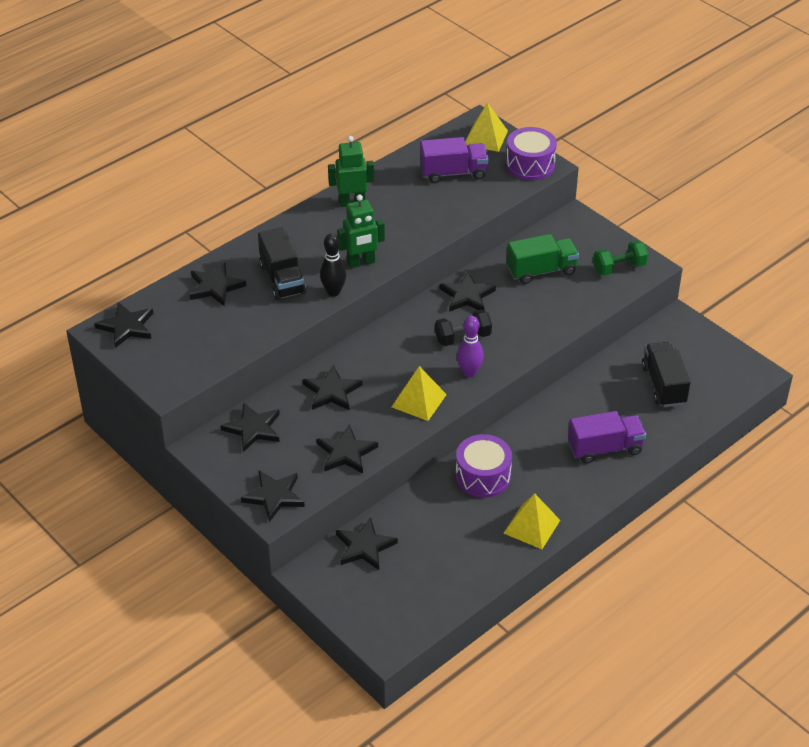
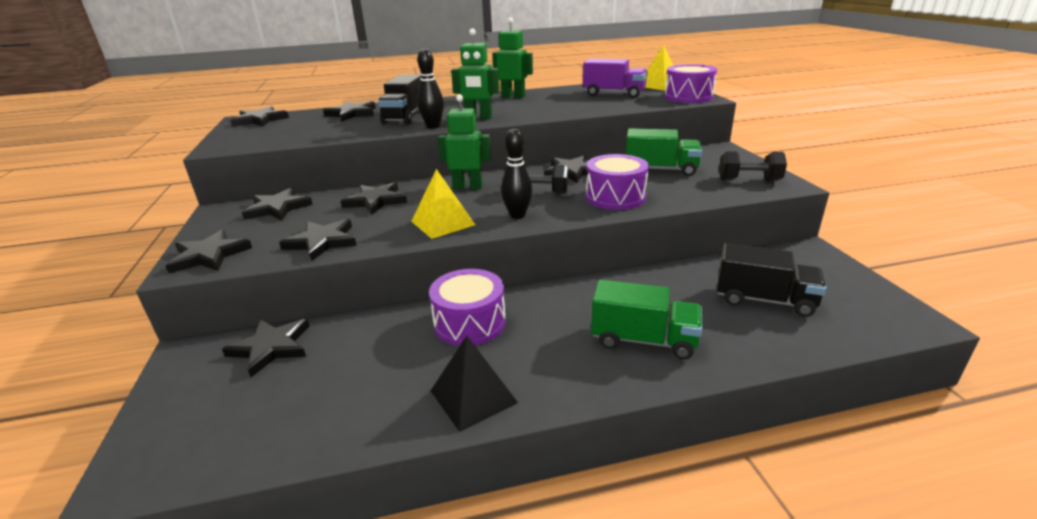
camera: 30 degrees right, 15 degrees down
(394, 347) = (468, 187): none -> green robot
(469, 372) = (517, 215): purple bowling pin -> black bowling pin
(528, 324) = (615, 197): none -> purple drum
(532, 526) = (473, 396): yellow pyramid -> black pyramid
(605, 448) = (643, 340): purple truck -> green truck
(619, 268) = (749, 180): green dumbbell -> black dumbbell
(663, 385) = (764, 300): black truck -> black truck turned 90 degrees clockwise

